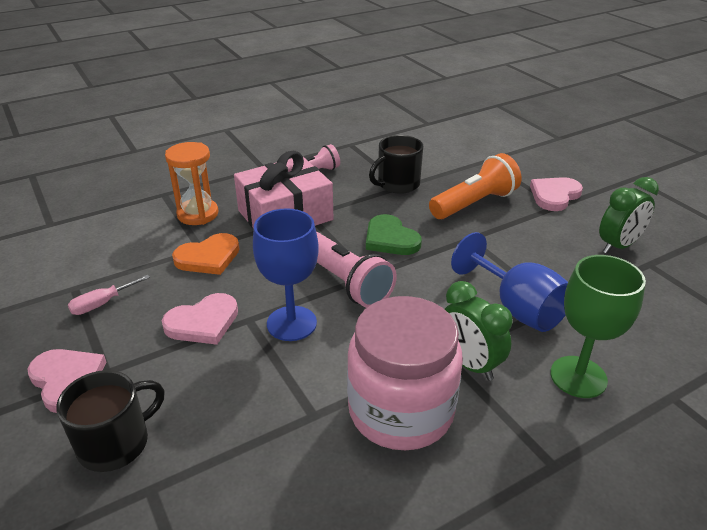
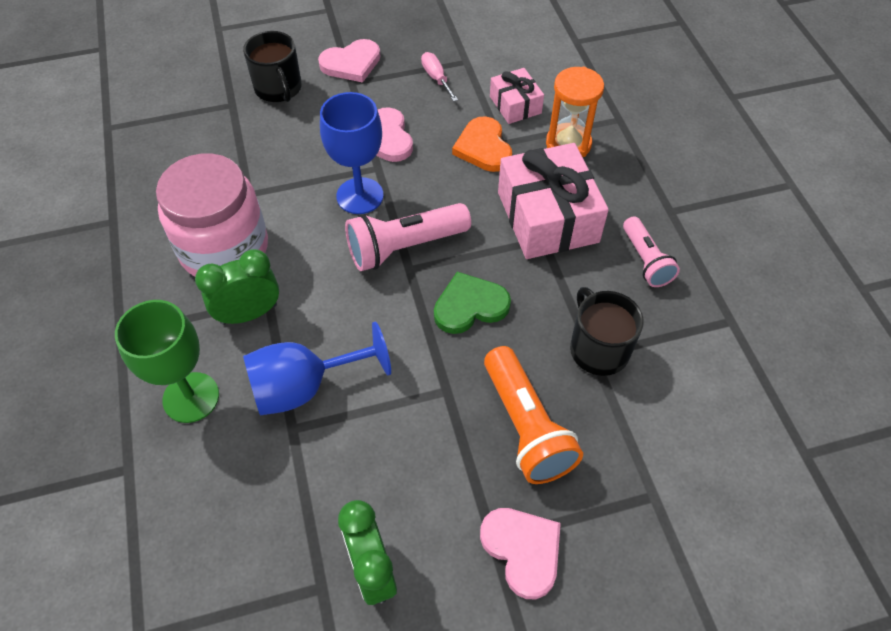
camera: 105 degrees right, 20 degrees up
(146, 247) = (515, 105): none -> pink gift

